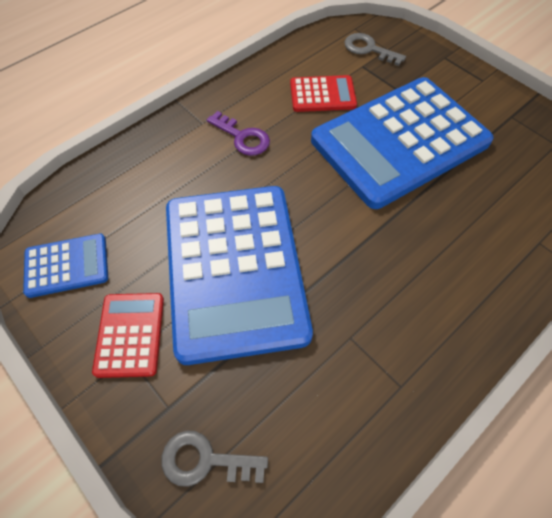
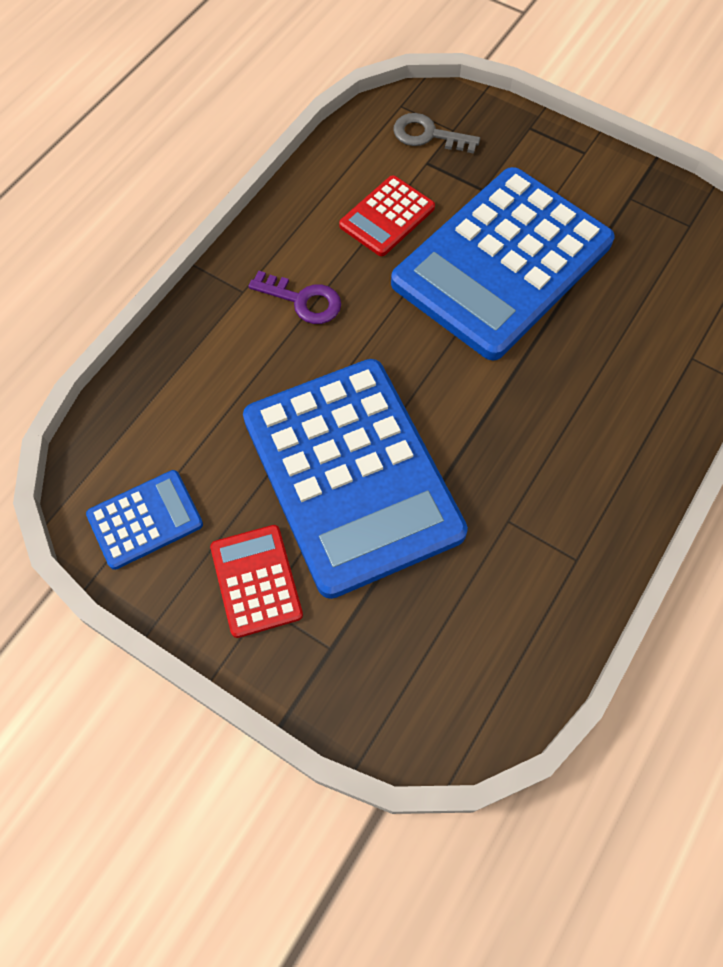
camera: 15 degrees left, 5 degrees up
(205, 460) = (391, 690): grey key -> none
(322, 95) = (387, 217): red calculator -> red calculator turned 150 degrees clockwise

